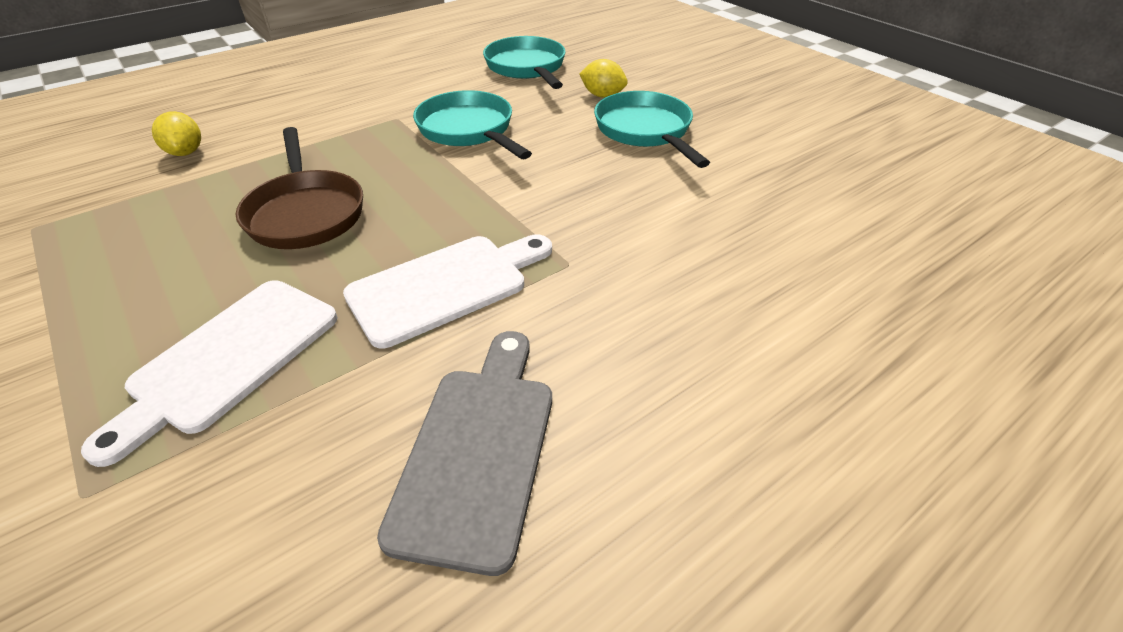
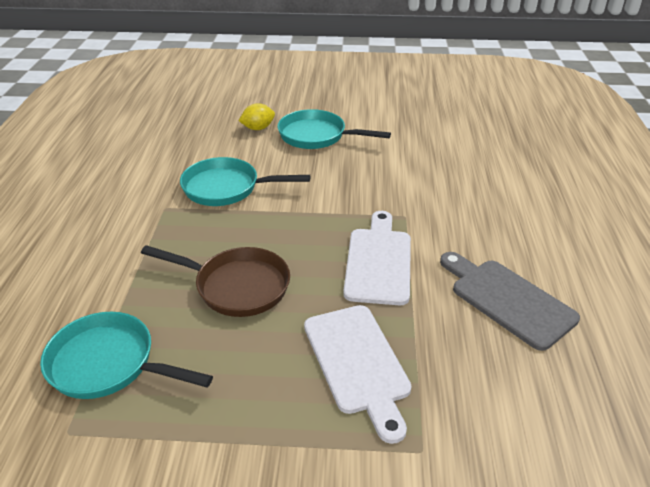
camera: 50 degrees left, 5 degrees down
(186, 152) = (62, 318): yellow lemon -> none
(527, 68) = (179, 134): turquoise pan -> turquoise pan (108, 364)

